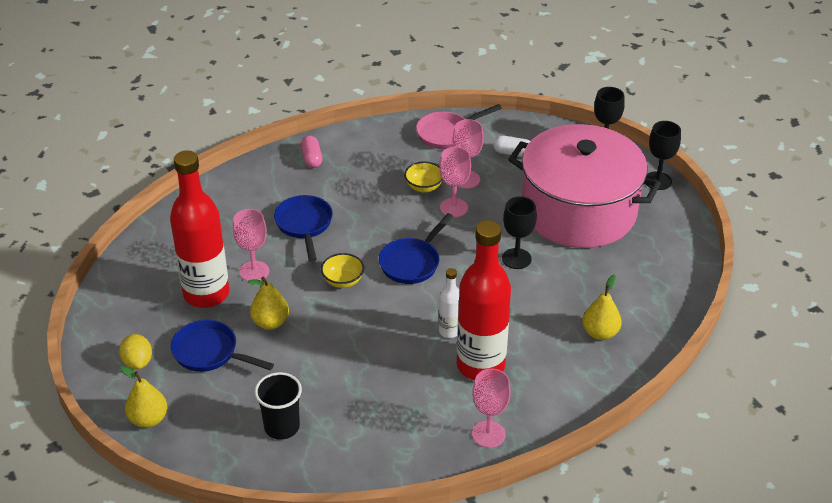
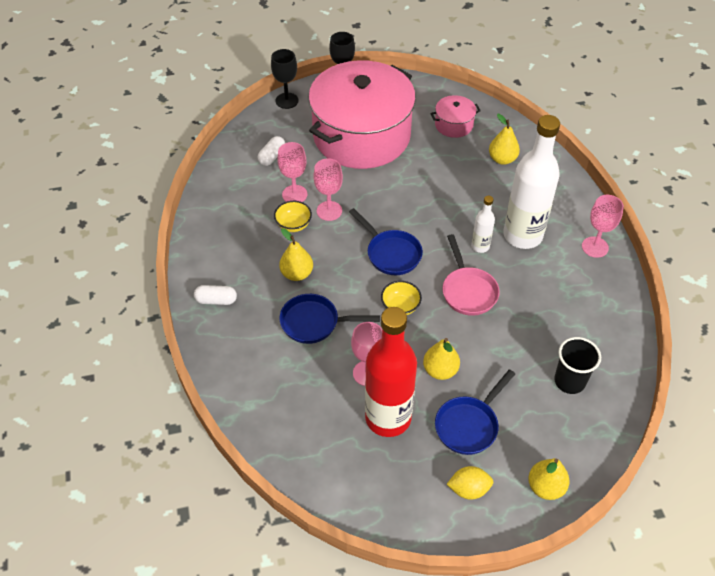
camera: 75 degrees left, 10 degrees up
(312, 158) = (216, 300): pink capsule -> white capsule
(361, 202) = (297, 274): none -> yellow pear
(447, 133) = (224, 193): pink pan -> pink pan (468, 291)
(480, 365) = (522, 235): red bottle -> white bottle
(516, 258) = (406, 186): black goblet -> none
(638, 282) = (454, 125): none -> pink pot

